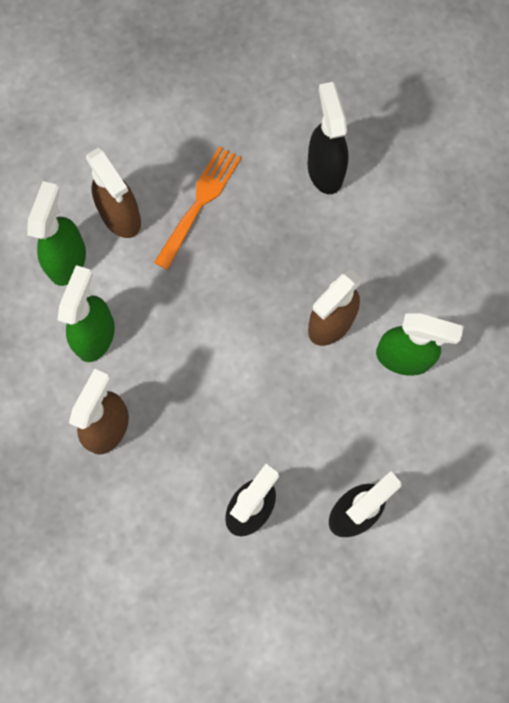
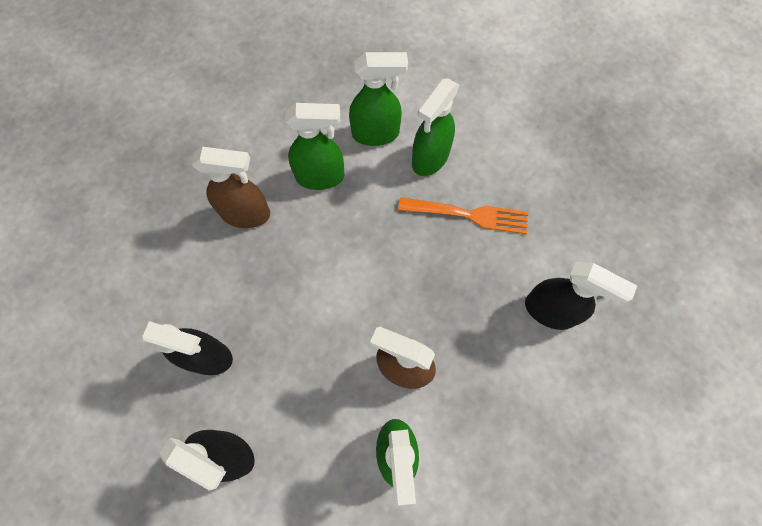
camera: 70 degrees right, 5 degrees down
(121, 216) = (430, 158): brown spray bottle -> green spray bottle
(325, 170) = (550, 311): black spray bottle -> black spray bottle turned 60 degrees clockwise

